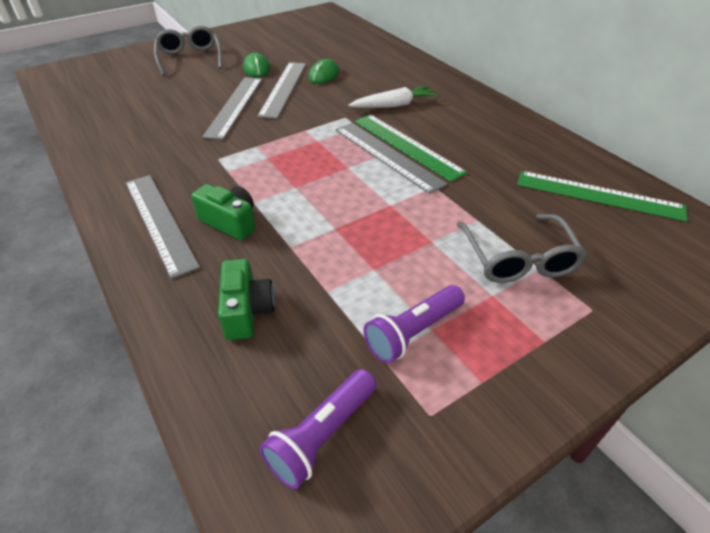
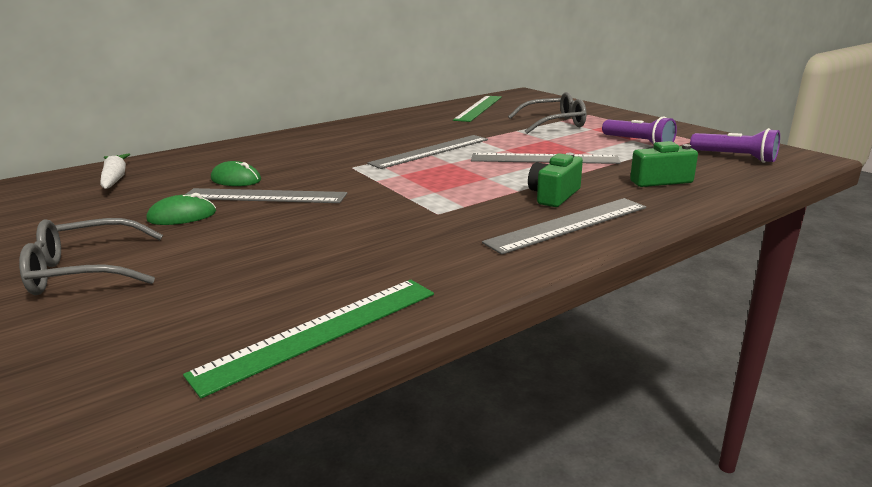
camera: 90 degrees left, 20 degrees down
(234, 106) = (303, 218): grey ruler -> grey ruler (544, 159)
(394, 105) = (332, 151): white carrot -> white carrot (115, 178)
(406, 146) = (413, 146): green ruler -> green ruler (321, 332)

